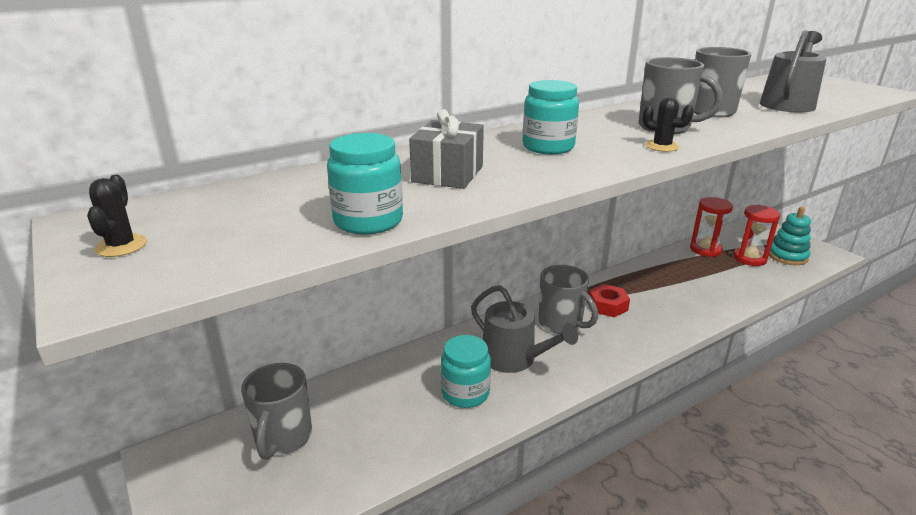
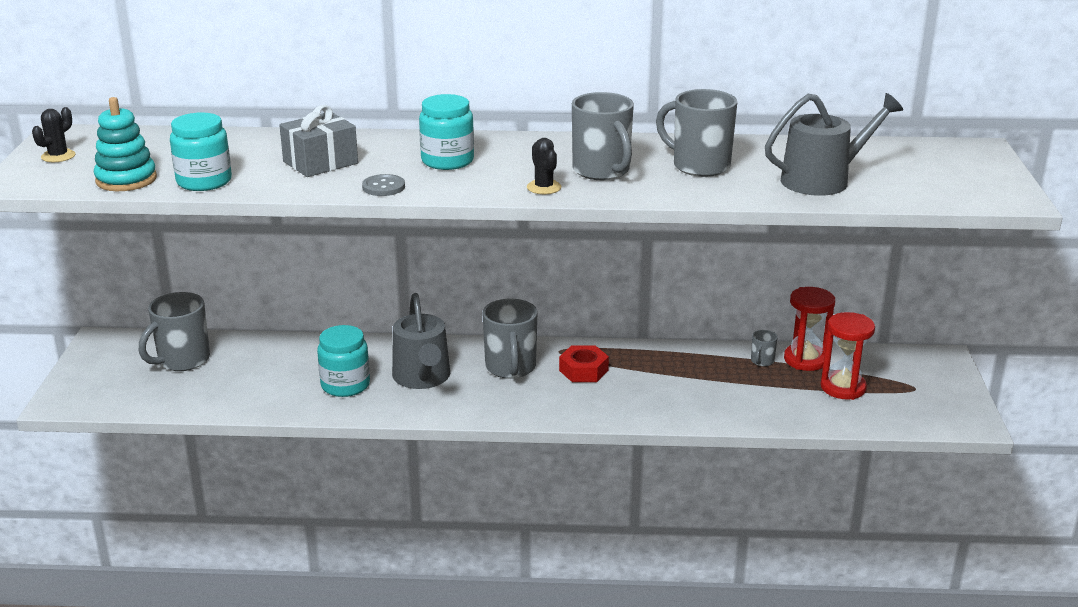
camera: 35 degrees right, 0 degrees up
(549, 178) = (383, 187): none -> grey button
(688, 259) = (762, 361): none -> grey mug
(787, 256) = (900, 402): turquoise stacking toy -> turquoise stacking toy (126, 180)

